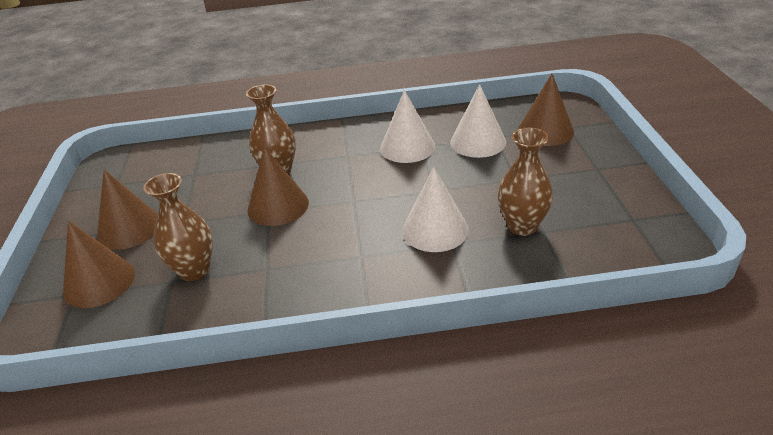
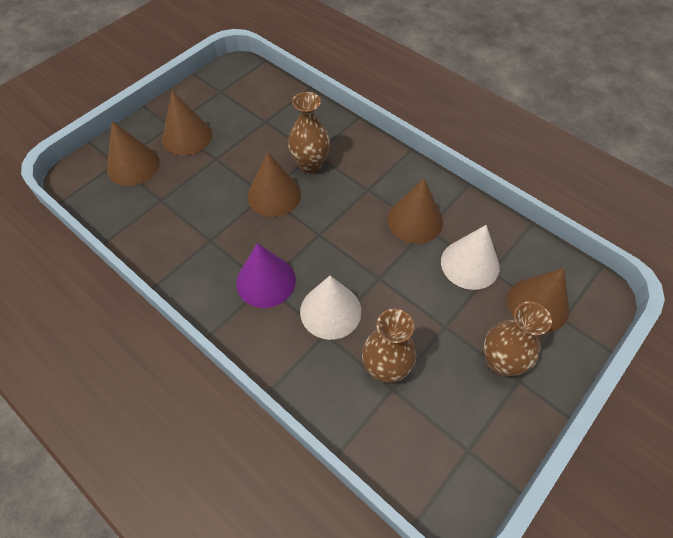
camera: 45 degrees right, 20 degrees up
(194, 270) = (178, 203): brown vase -> brown vase (500, 362)
(358, 253) = (266, 281): none -> purple cone
(407, 147) = (415, 220): white cone -> brown cone

